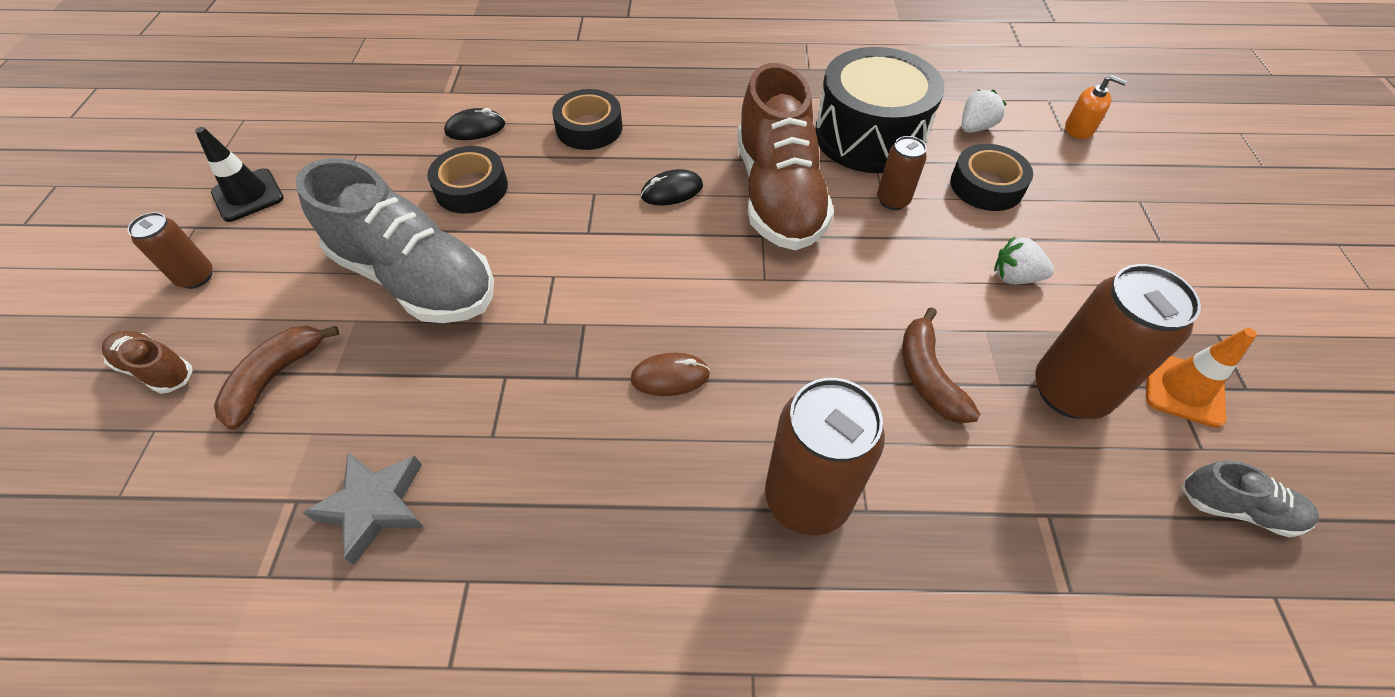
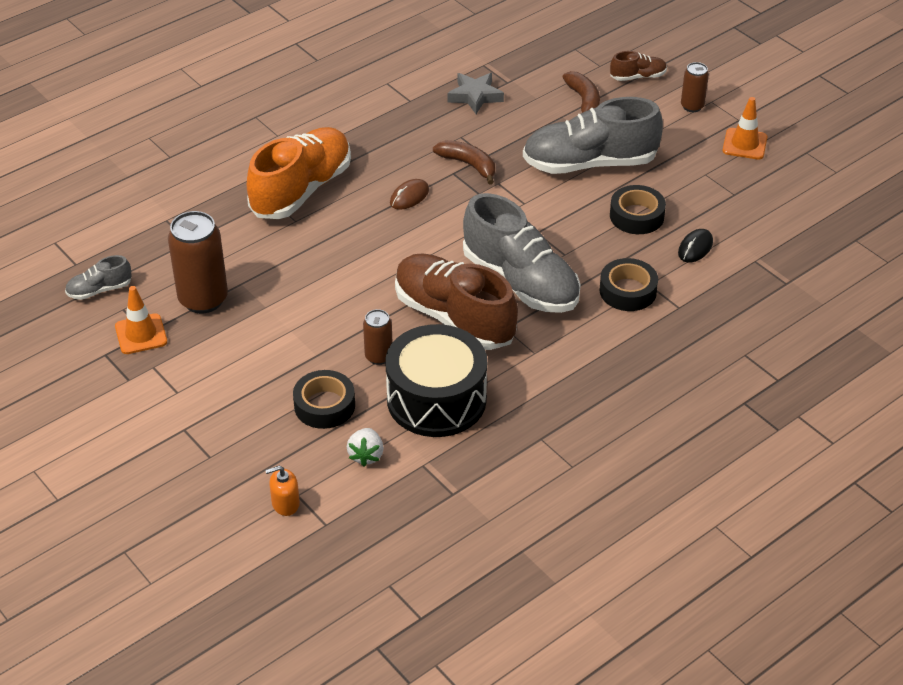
camera: 140 degrees right, 10 degrees down
(248, 195) = (744, 144): black traffic cone -> orange traffic cone
(672, 191) = (520, 282): black mouse -> grey shoe
(807, 498) = (301, 190): brown can -> orange shoe
(928, 376) = (282, 266): brown banana -> brown banana (468, 165)
(1015, 277) = (267, 348): white strawberry -> none

